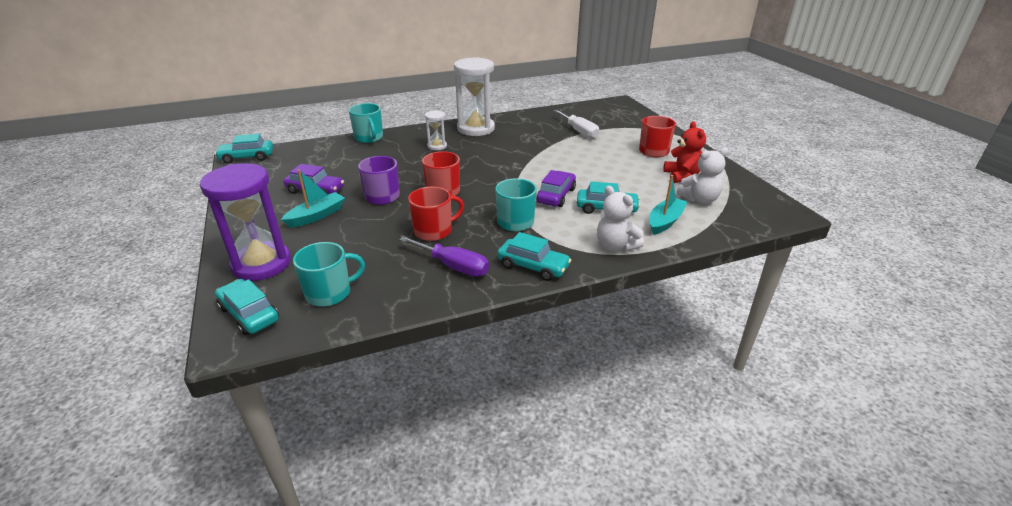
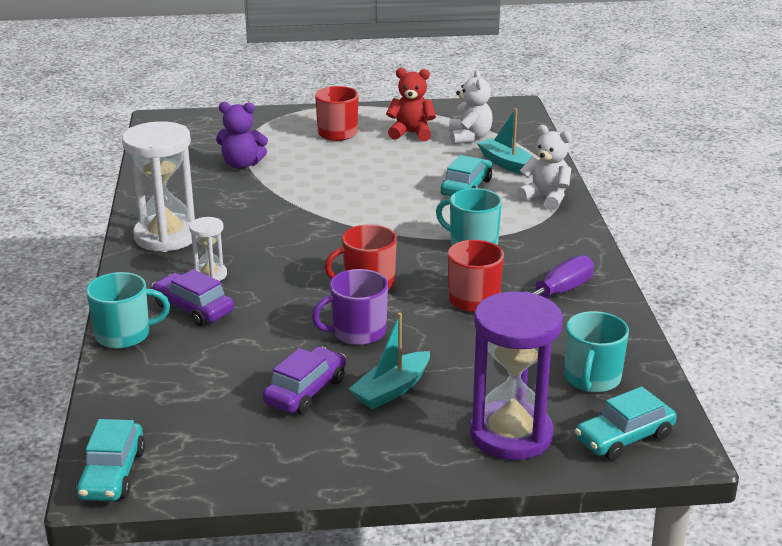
camera: 75 degrees left, 5 degrees down
(316, 216) = (392, 390): turquoise boat -> turquoise boat turned 105 degrees counterclockwise
(329, 293) = (592, 379): turquoise mug -> turquoise mug turned 150 degrees counterclockwise
(533, 266) = (571, 247): turquoise car -> none
(556, 196) = (421, 210): purple car -> purple car (193, 309)
(579, 132) = (242, 164): white screwdriver -> purple teddy bear
(615, 246) = (546, 198): white teddy bear -> white teddy bear turned 120 degrees counterclockwise

